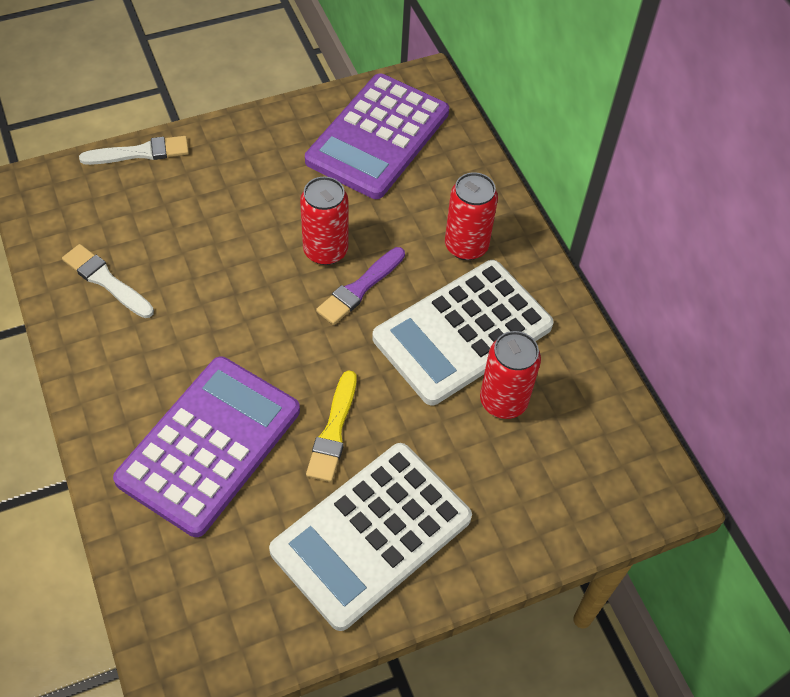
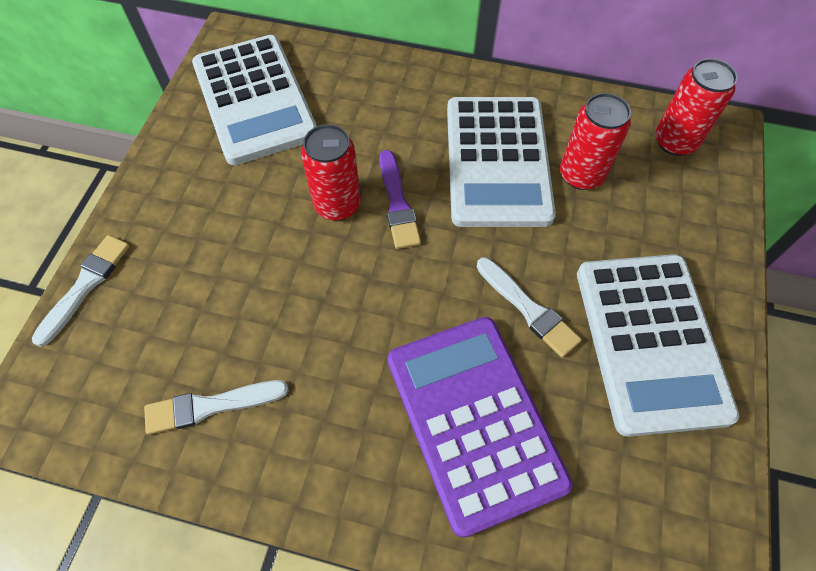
camera: 50 degrees left, 5 degrees up
(333, 431) = (528, 309): yellow brush -> white brush
(377, 137) = (254, 100): purple calculator -> white calculator
(466, 246) = (416, 110): red can -> red can (675, 142)

